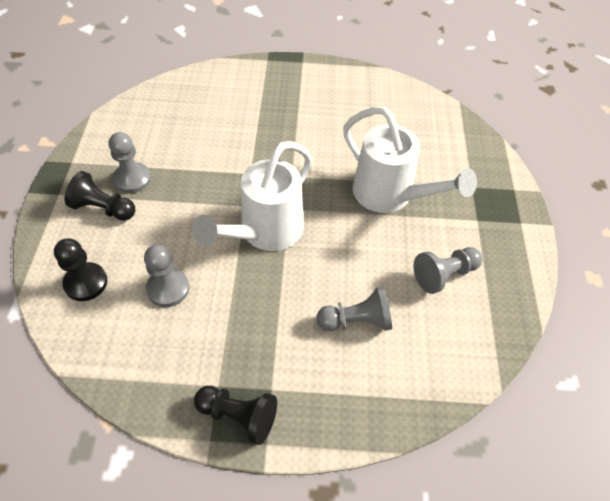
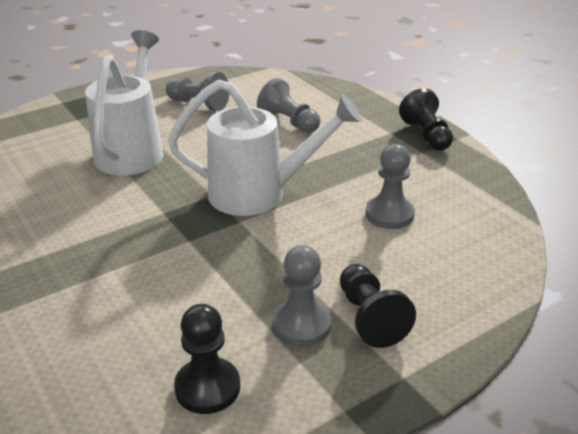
camera: 125 degrees left, 20 degrees down
(86, 283) = (458, 265): black pawn -> black pawn (207, 387)

